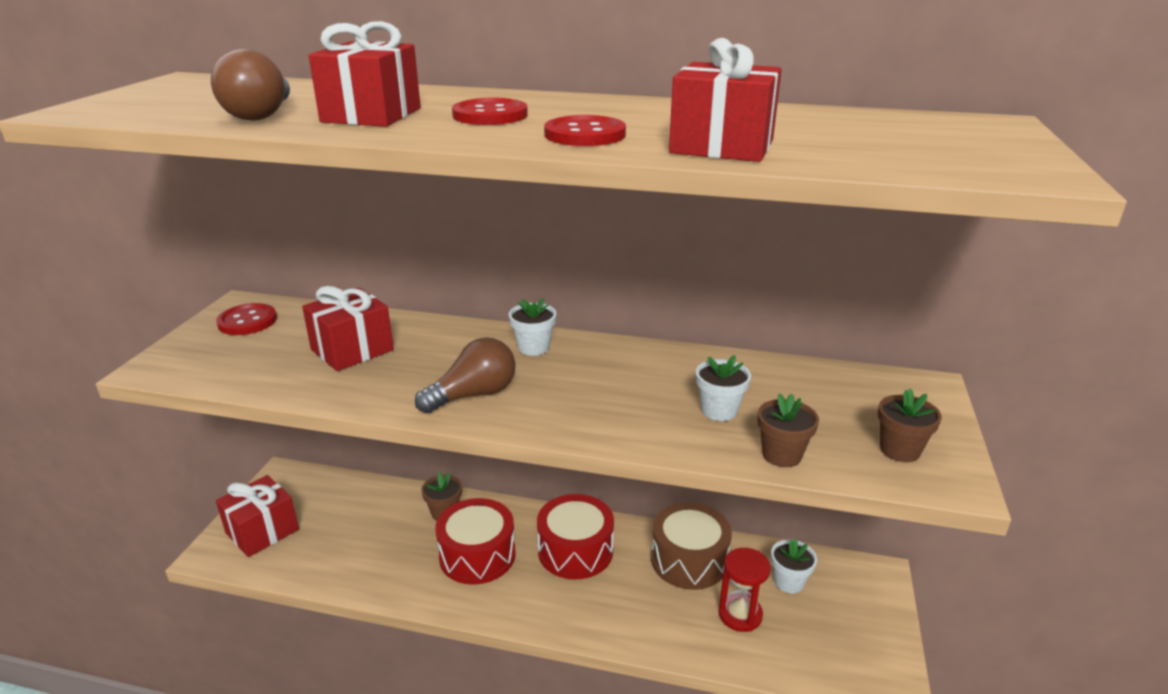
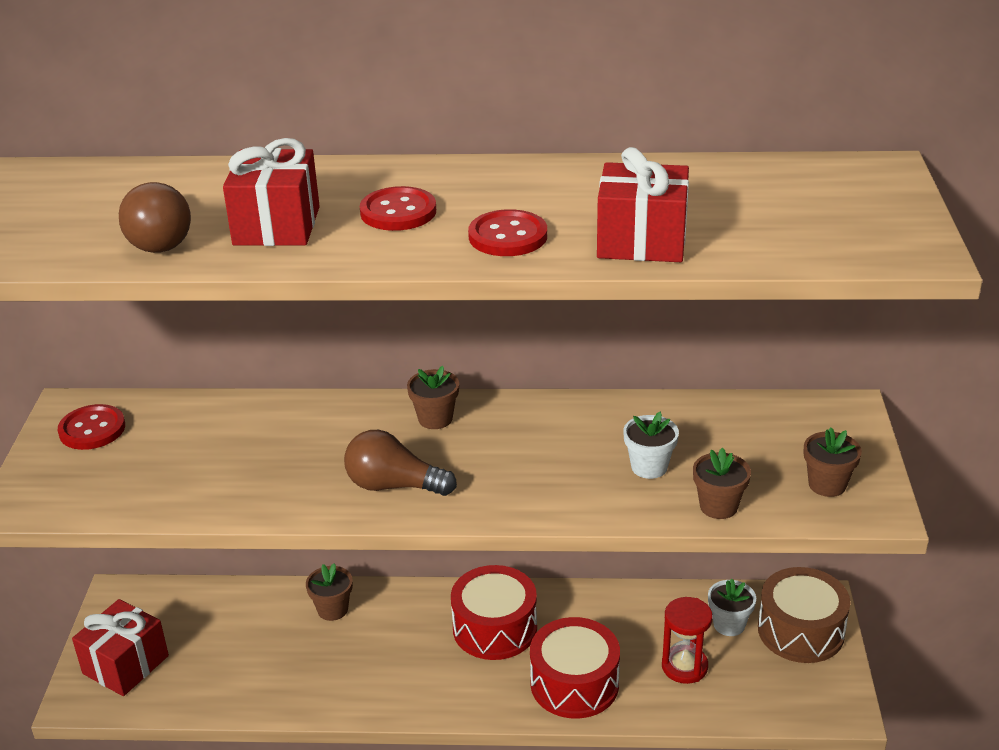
camera: 10 degrees left, 5 degrees up
(352, 350) = (235, 449): red gift -> none
(474, 395) = (393, 485): brown light bulb -> brown light bulb turned 120 degrees counterclockwise
(477, 555) = (387, 651): red drum -> red drum (574, 684)
(533, 347) = (435, 419): white flower pot -> brown flower pot
(689, 560) = (620, 618): brown drum -> brown drum (801, 631)

